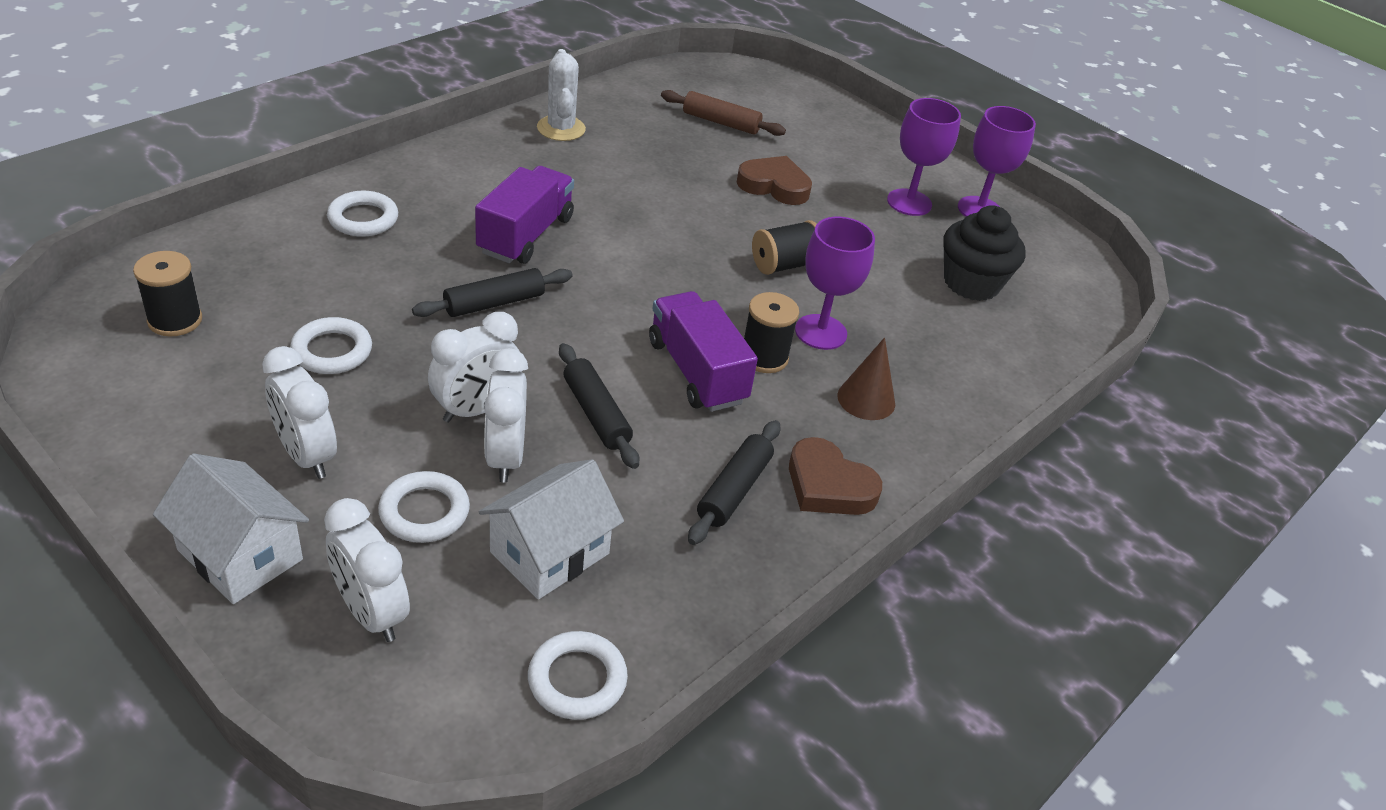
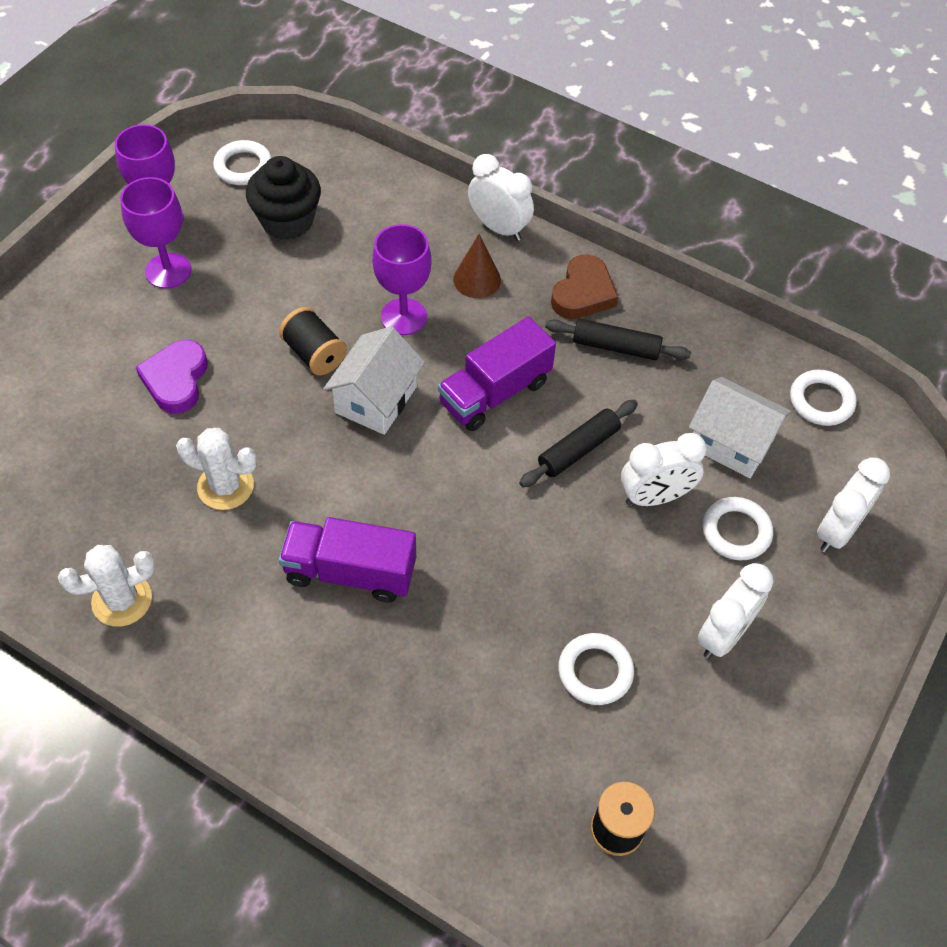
camera: 100 degrees left, 15 degrees up
(240, 555) = (837, 634): white house -> white house (376, 399)
(363, 219) = (381, 733): white ring -> white ring (243, 167)
(476, 409) = (613, 533): white clock -> white clock (499, 228)
(494, 303) = (470, 565): black rolling pin -> none
(647, 190) = (225, 486): none -> white cactus
(721, 122) = (55, 447): brown rolling pin -> none
(764, 357) = (455, 350): black spool -> none
(774, 186) = (176, 380): brown heart -> purple heart

